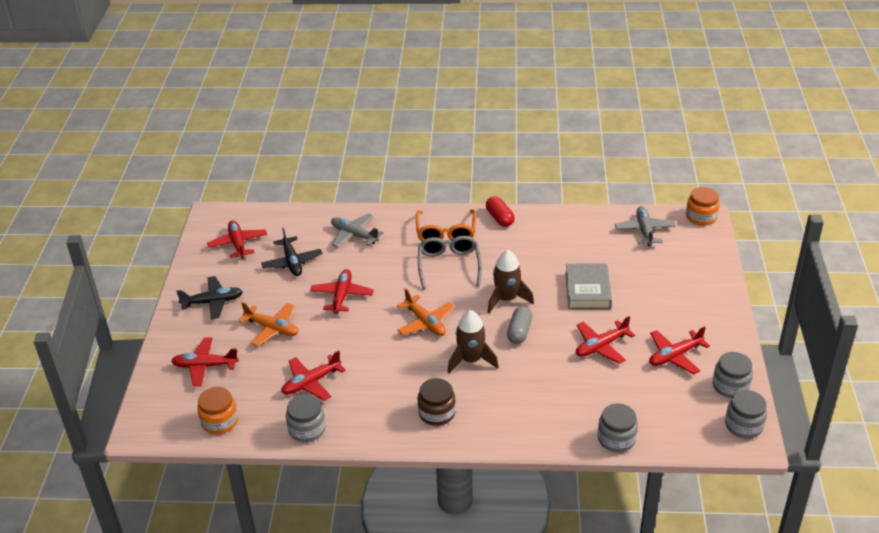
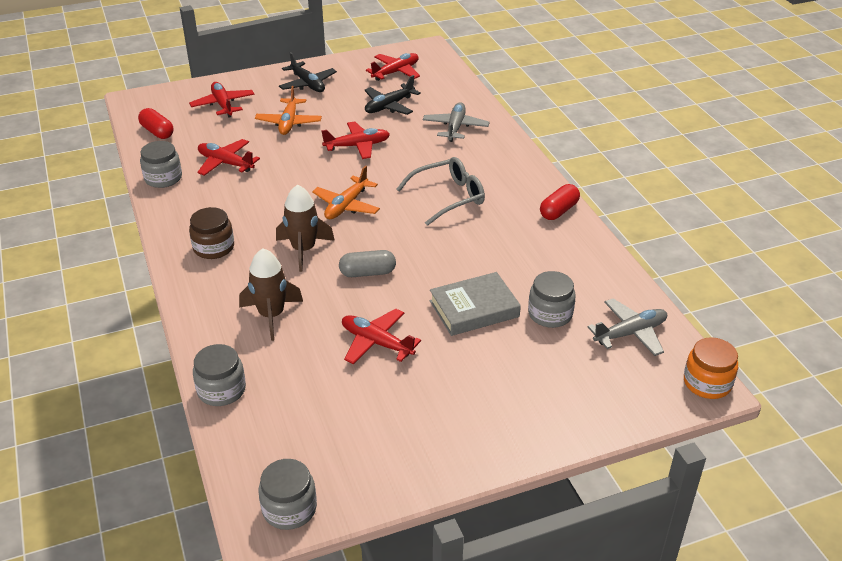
camera: 65 degrees right, 0 degrees up
(219, 421) = (157, 132): orange jar -> red capsule
(446, 233) = (503, 181): orange glasses -> none
(507, 299) = (418, 250): brown rocket -> brown rocket (271, 315)
(675, 356) = (393, 413): red plane -> none
(730, 386) = (360, 481): grey jar -> grey jar (550, 314)

